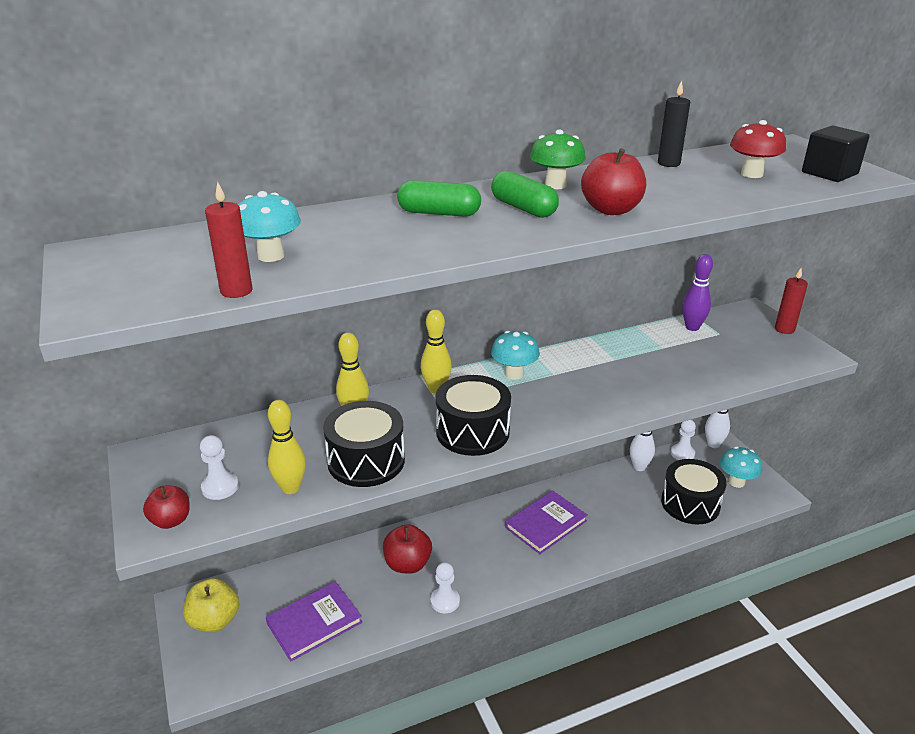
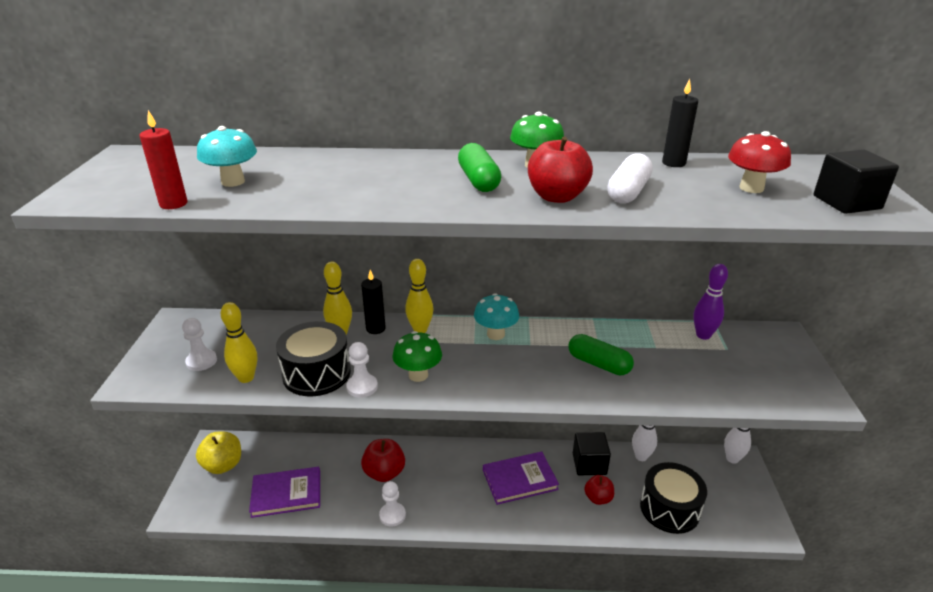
camera: 25 degrees right, 0 degrees up
(171, 521) = (150, 376): red apple -> red apple (598, 498)
(389, 400) = (375, 329): none -> black candle
(439, 213) = (402, 172): green capsule -> green capsule (599, 364)
(472, 432) = (418, 375): black drum -> green mushroom
(599, 488) = (589, 464): none -> black cube
(663, 195) = (628, 192): none -> white capsule
(682, 453) = (693, 457): white pawn -> white pawn (362, 387)
(736, 482) = (733, 504): turquoise mushroom -> none
(784, 329) = (805, 362): red candle -> none

